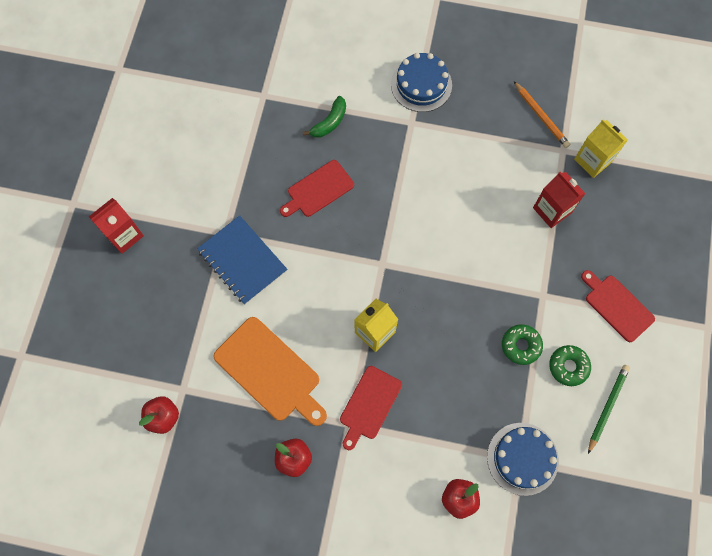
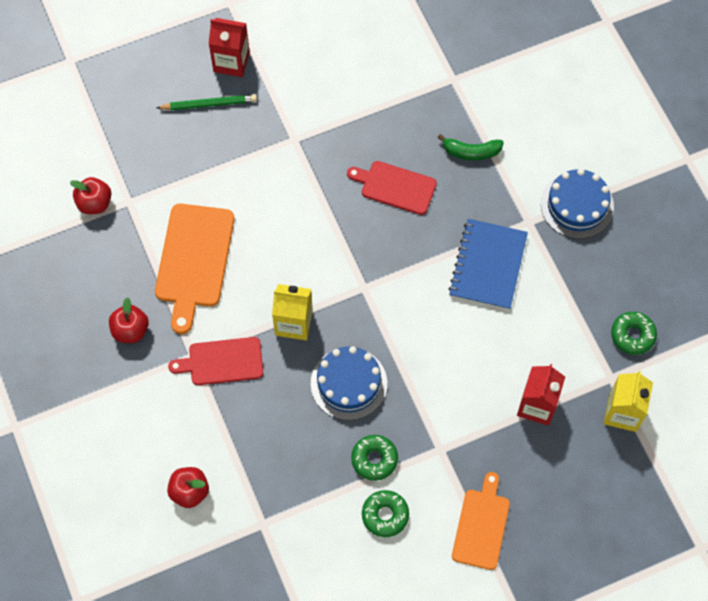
camera: 55 degrees right, 5 degrees down
(242, 261) = (279, 170): blue notebook -> blue notebook (488, 265)
(522, 458) = (265, 525): blue cake -> blue cake (349, 383)
(541, 116) = (632, 335): orange pencil -> green donut
(607, 407) = (370, 575): green pencil -> green pencil (209, 104)
(617, 306) = (481, 525): red cutting board -> orange cutting board

